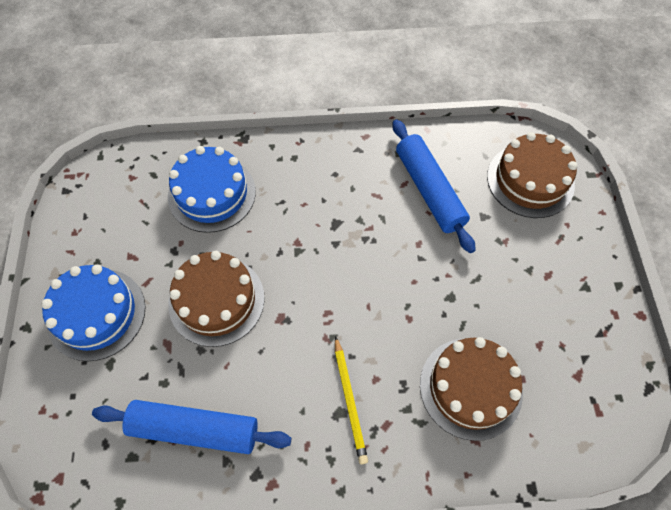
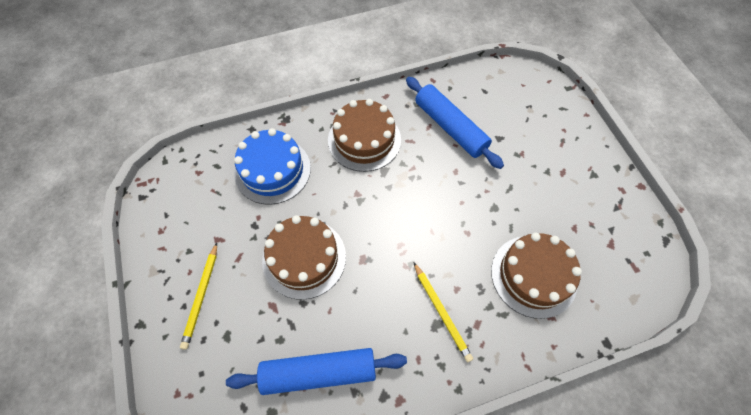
camera: 15 degrees left, 0 degrees up
(96, 314) = (202, 296): blue cake -> yellow pencil
(530, 180) = (525, 102): brown cake -> brown cake (364, 140)

